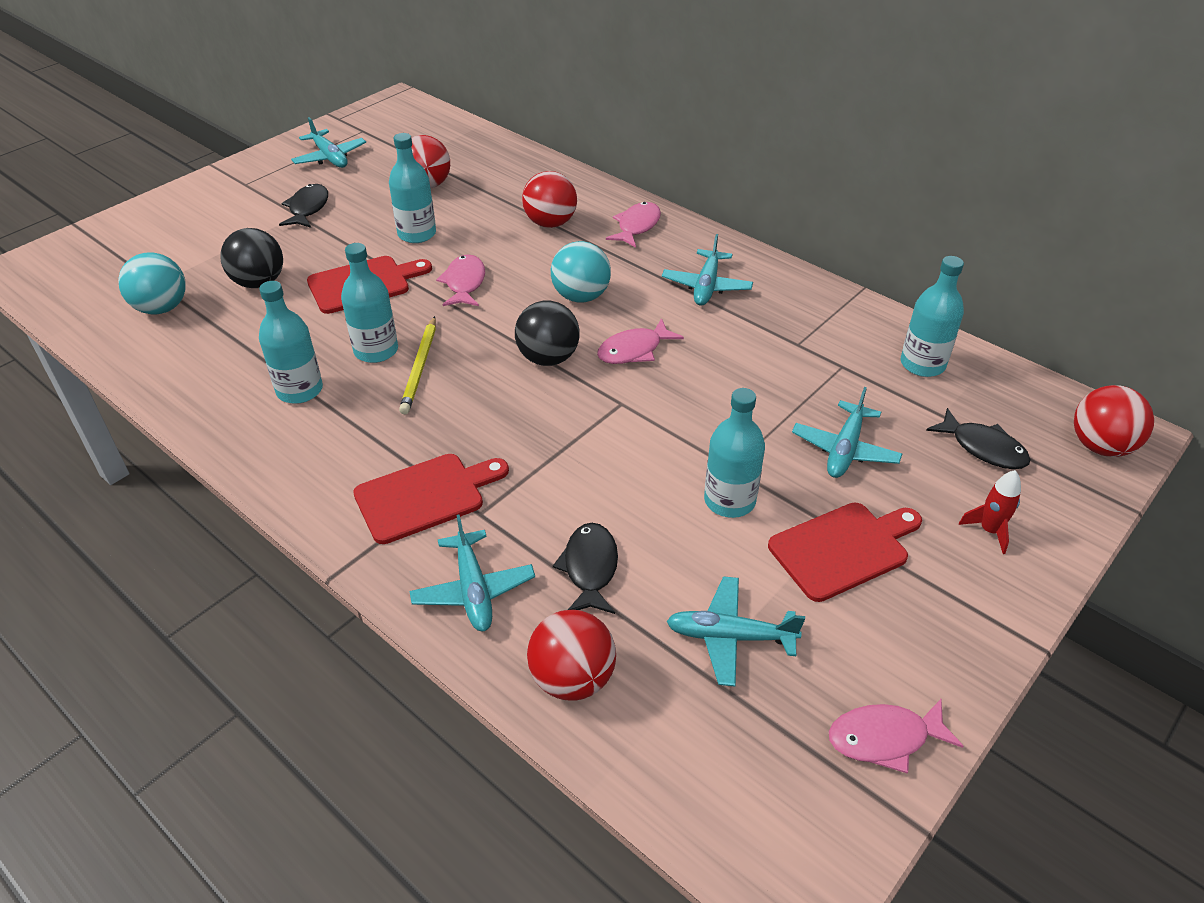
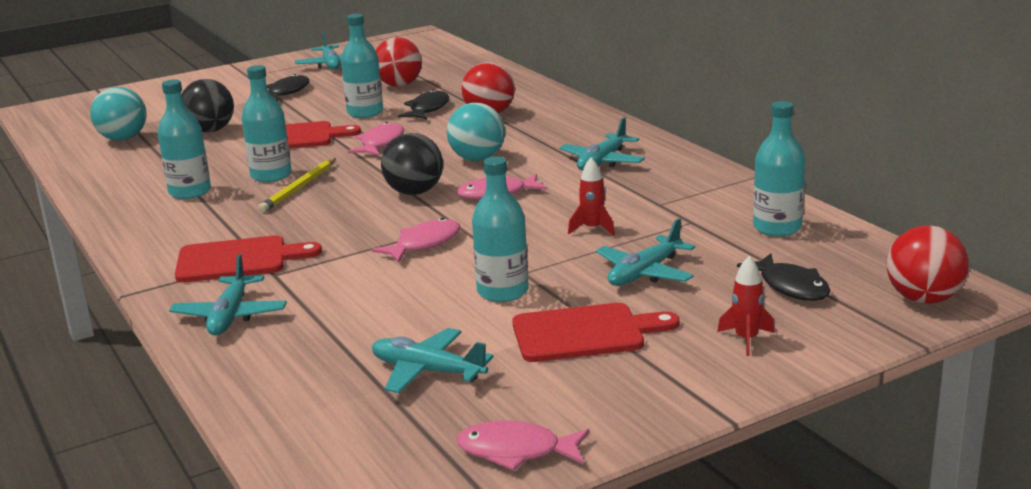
camera: 20 degrees right, 20 degrees down
(572, 679) = (267, 376): red ball -> none
(590, 568) = (339, 316): black fish -> black fish (427, 109)
(637, 226) = (569, 121): pink fish -> pink fish (424, 244)
(758, 390) = (592, 229): none -> red rocket

